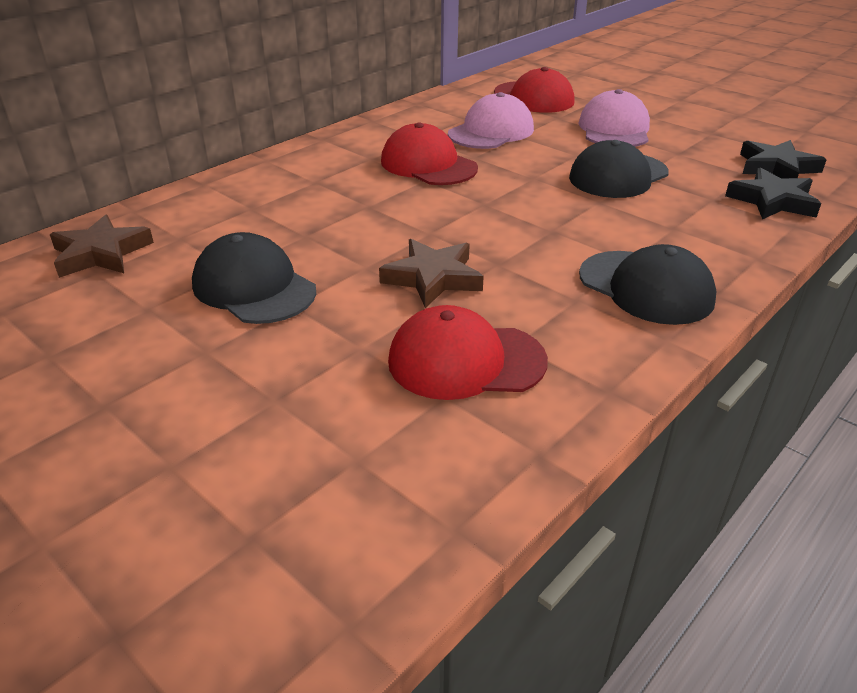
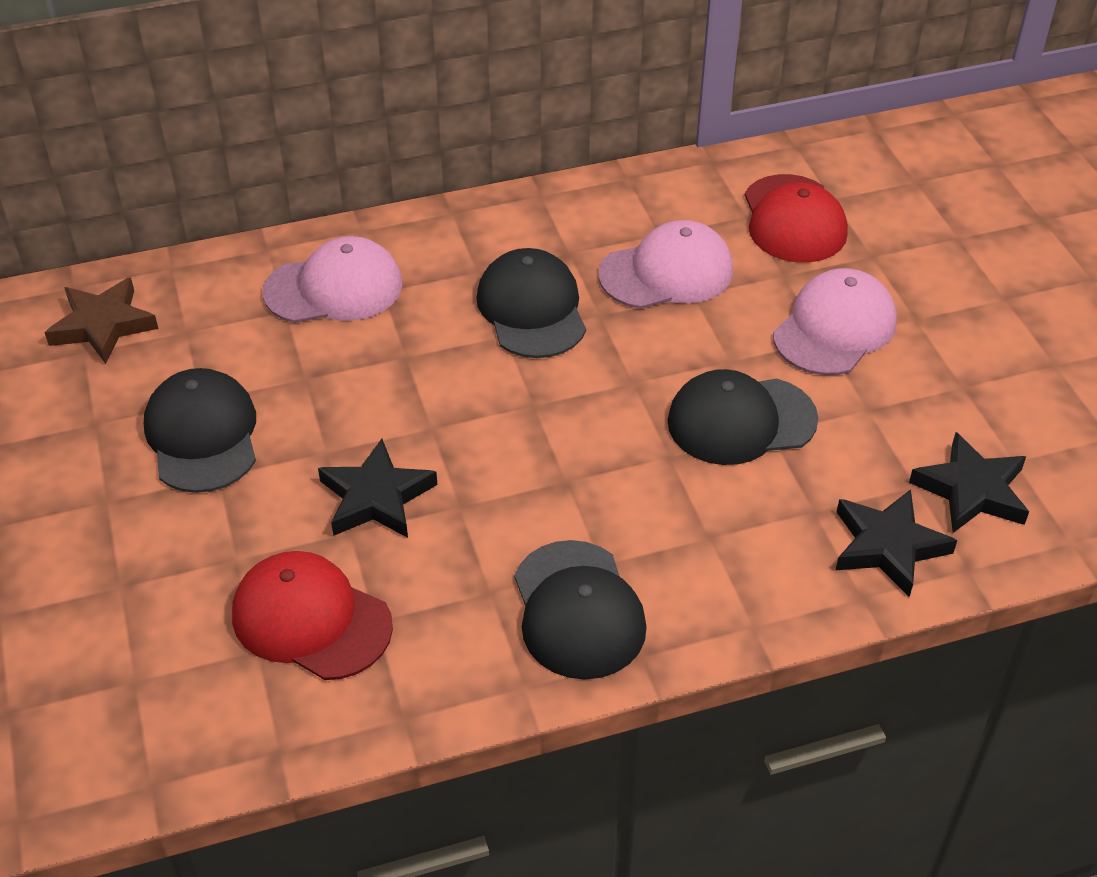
camera: 30 degrees right, 10 degrees up
(277, 189) = (334, 288): none -> pink cap
(428, 165) = (532, 309): red cap -> black cap
(433, 278) = (376, 497): brown star -> black star

